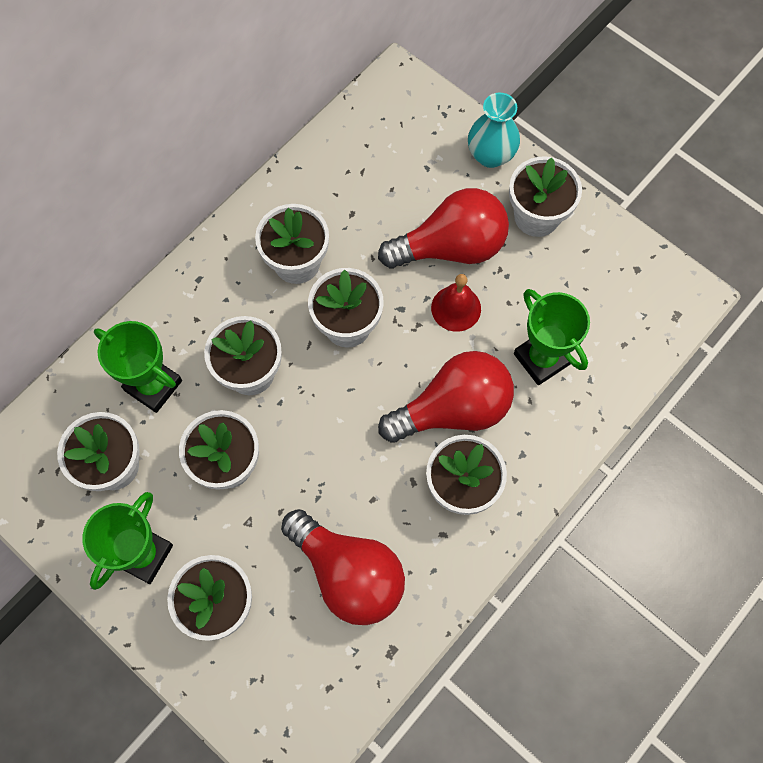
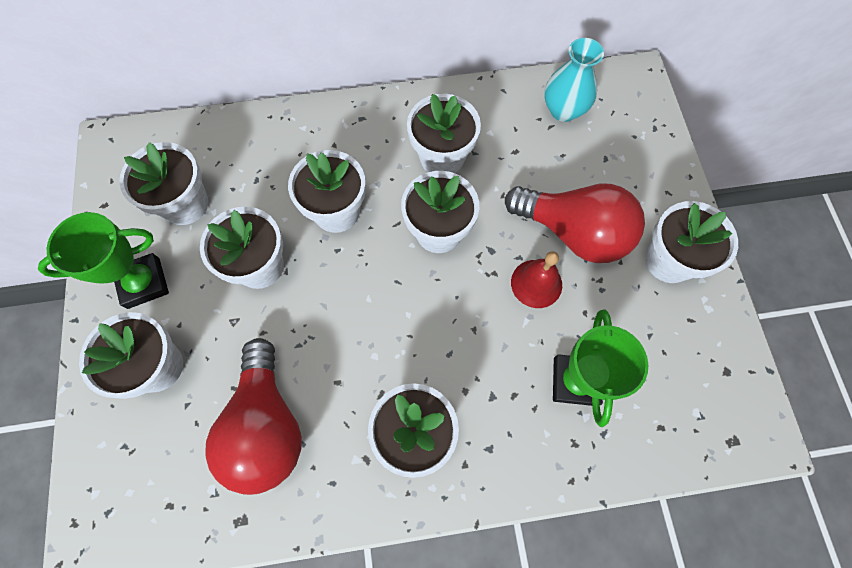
camera: 40 degrees right, 0 degrees up
(153, 385) = (262, 169): green trophy -> none
(453, 409) = (464, 363): red light bulb -> none
(490, 155) = (668, 185): turquoise vase -> turquoise vase (563, 110)

